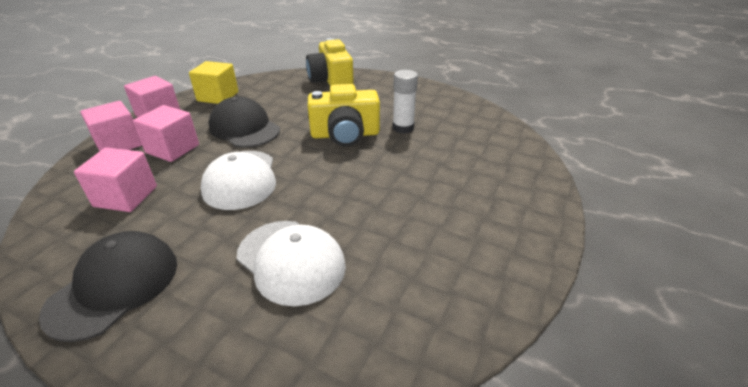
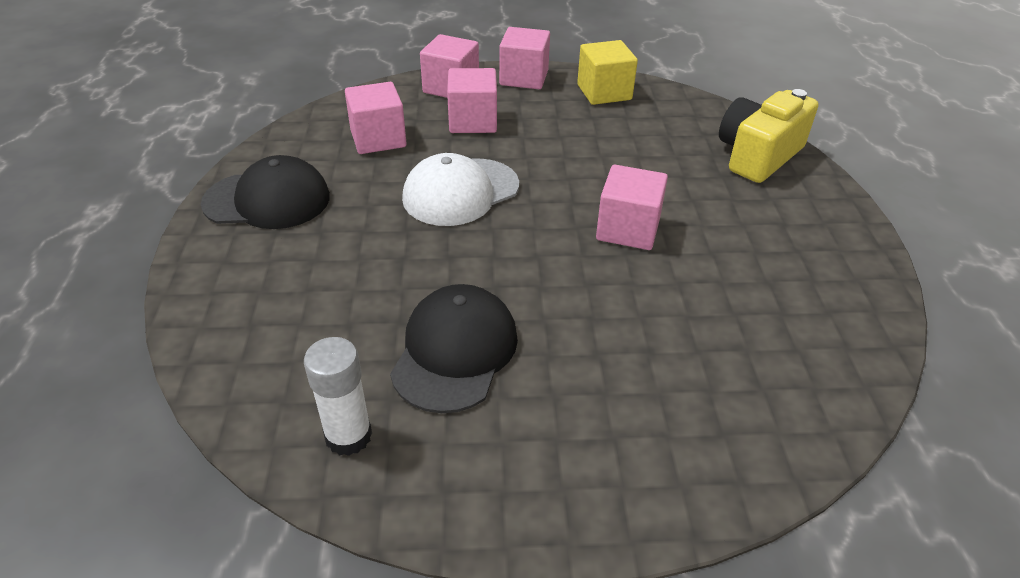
camera: 60 degrees right, 5 degrees up
(244, 128) = (558, 145): black cap -> black cap (455, 352)
(291, 261) = (359, 290): white cap -> none
(345, 134) = (628, 229): yellow camera -> pink cube
(403, 128) = (705, 277): white glue stick -> white glue stick (348, 436)

